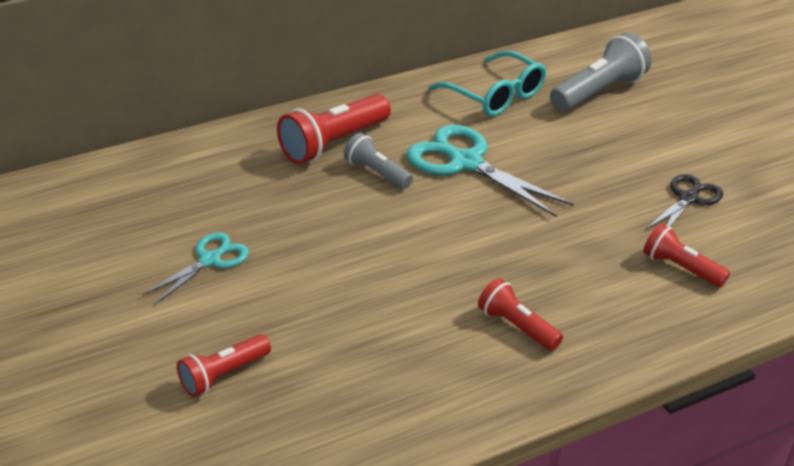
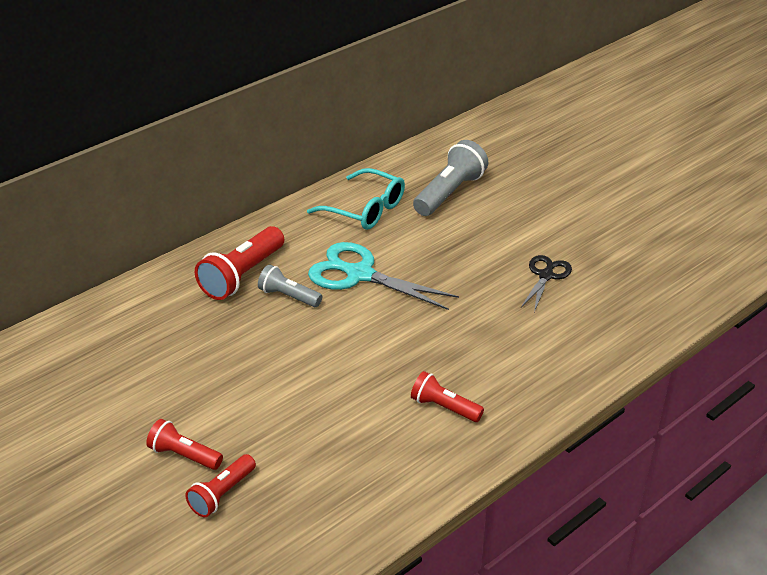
camera: 15 degrees left, 0 degrees up
(210, 260) = (173, 399): turquoise scissors -> none
(681, 268) = (555, 335): red flashlight -> red flashlight (184, 455)

